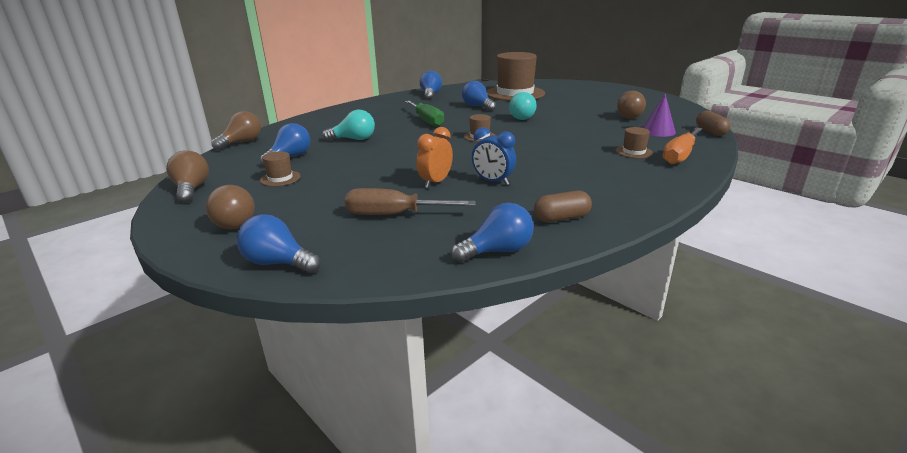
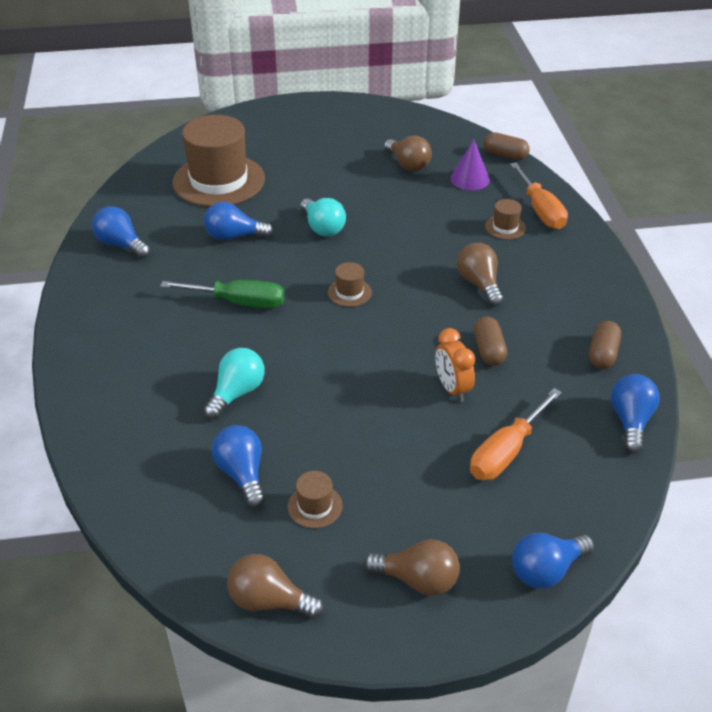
camera: 55 degrees left, 15 degrees up
(242, 142) = (114, 505): brown light bulb -> brown light bulb (479, 284)
(394, 215) = (506, 451): brown screwdriver -> orange screwdriver
(493, 181) = (488, 350): blue clock -> brown capsule

